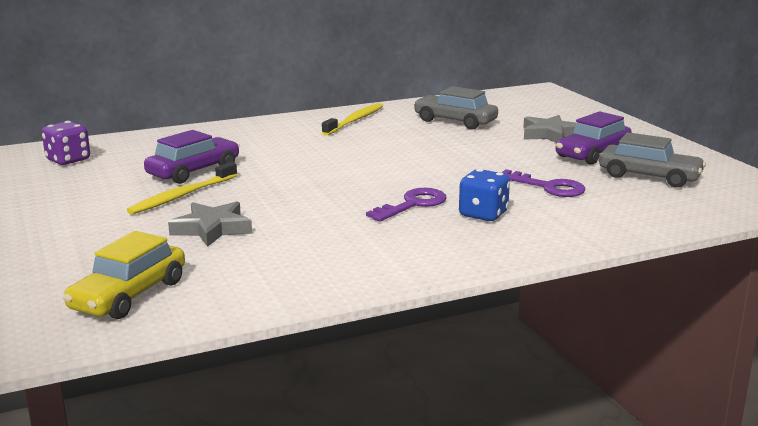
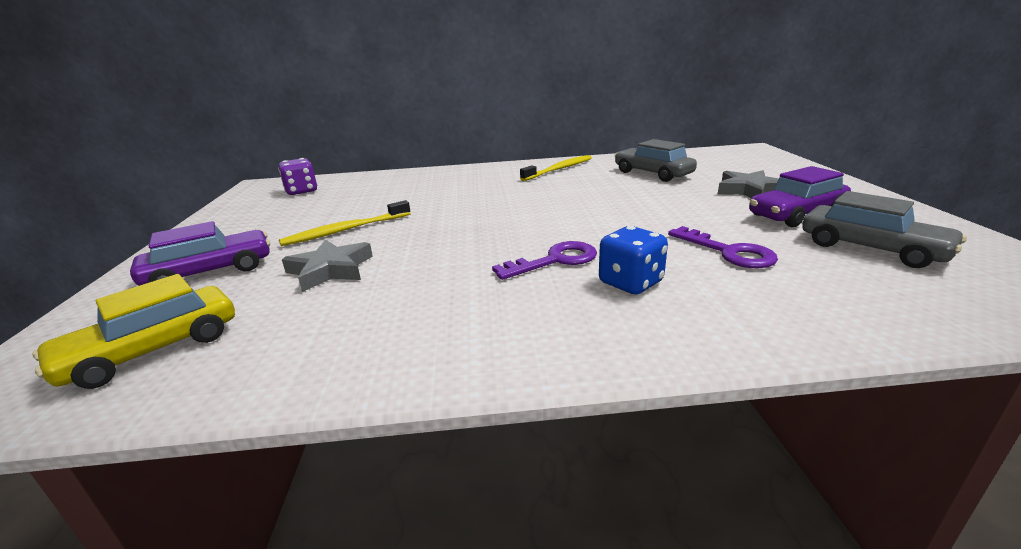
camera: 20 degrees right, 5 degrees up
(194, 171) = (382, 207): purple car -> purple car (210, 272)

